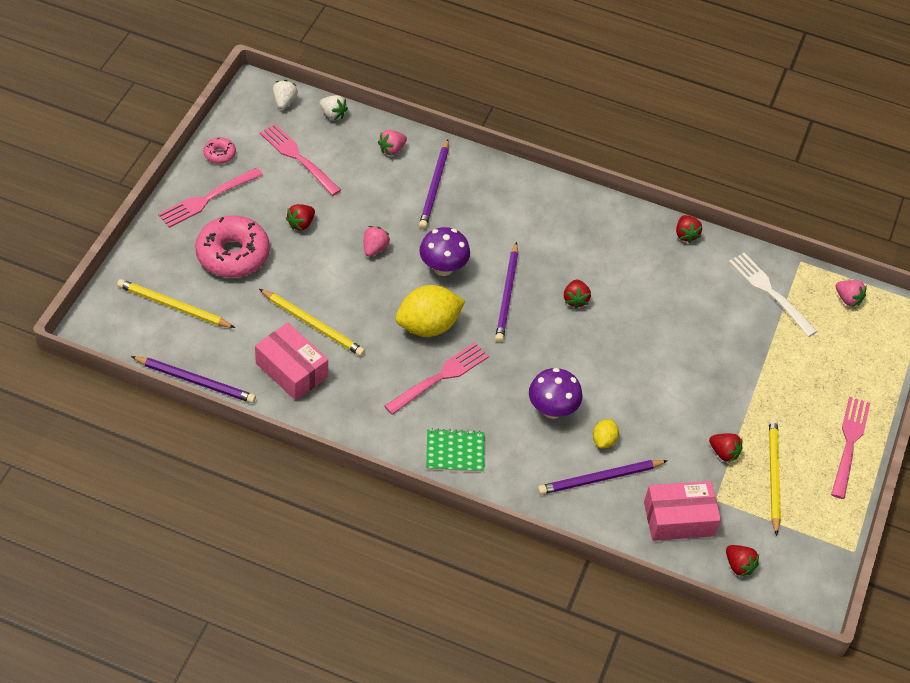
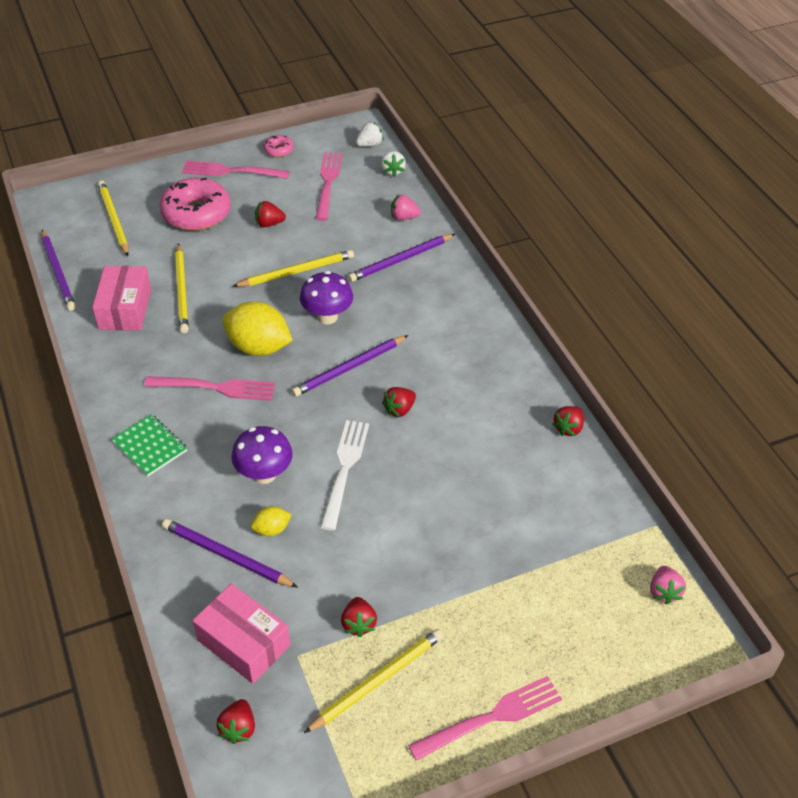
camera: 50 degrees right, 5 degrees down
(374, 248) = (296, 271): pink strawberry -> yellow pencil
(770, 292) = (588, 528): white fork -> white fork (344, 469)

